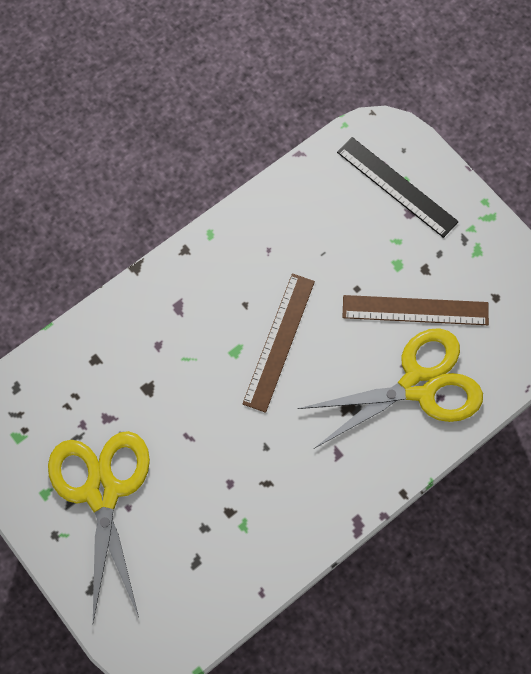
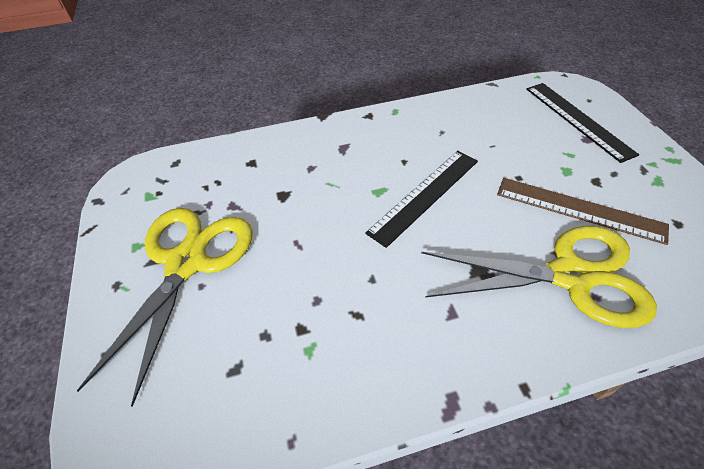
camera: 25 degrees right, 20 degrees down
(279, 341) = (425, 195): brown ruler -> black ruler

